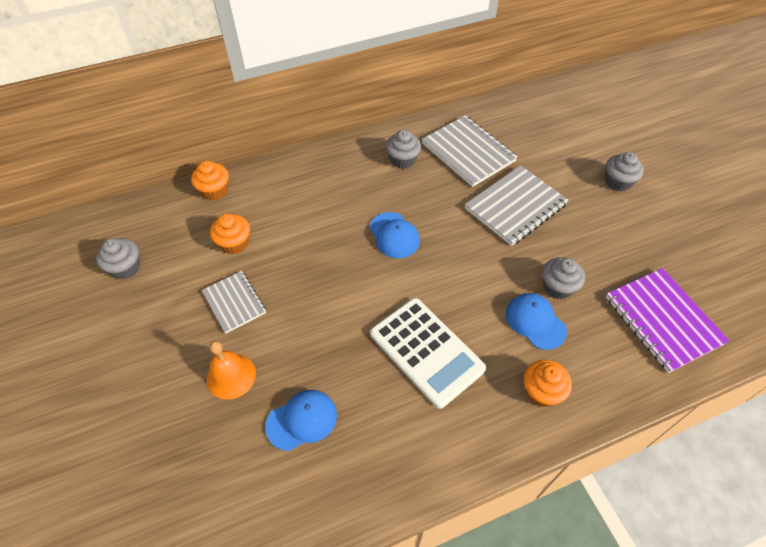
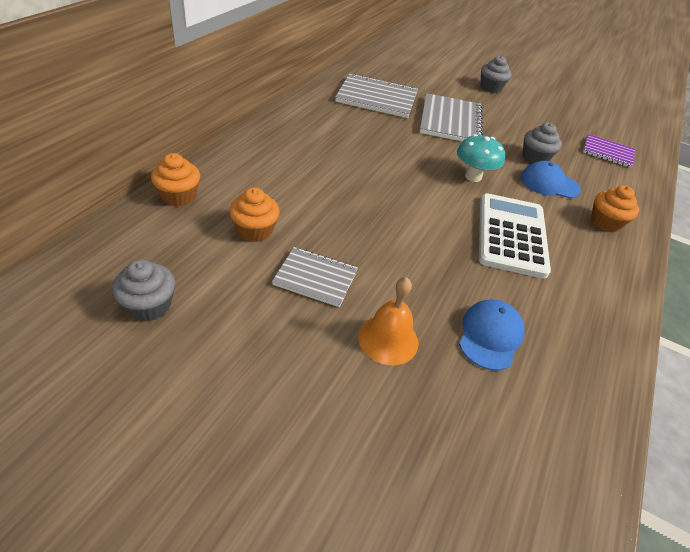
camera: 45 degrees left, 10 degrees down
(394, 235) = (391, 169): blue cap -> none
(402, 160) = (333, 117): grey cupcake -> none
(426, 351) = (511, 235): white calculator -> white calculator turned 90 degrees counterclockwise
(462, 277) = (473, 176): none -> turquoise mushroom
(663, 320) = (608, 152): purple notebook -> purple notebook, size x0.61

